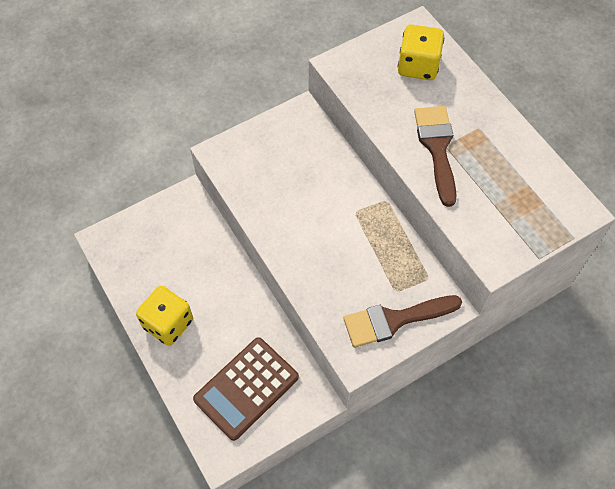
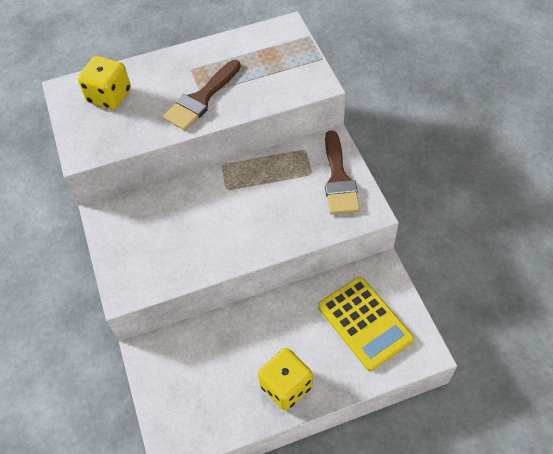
camera: 75 degrees left, 5 degrees down
(246, 388) = (364, 323): brown calculator -> yellow calculator
(437, 148) = (201, 99): brown brush -> brown brush turned 60 degrees counterclockwise

